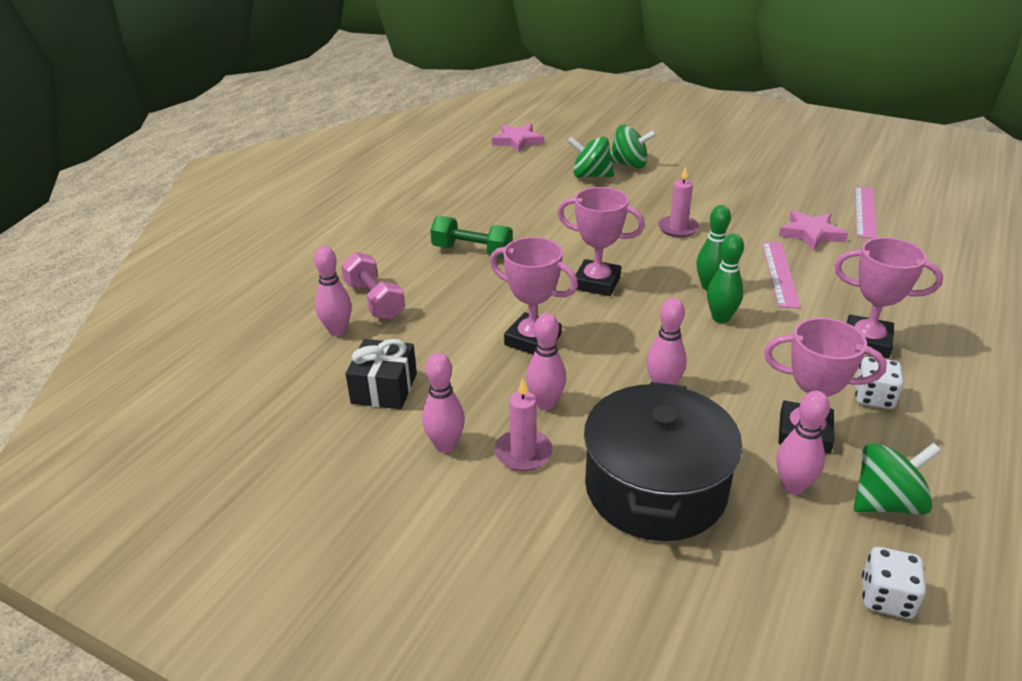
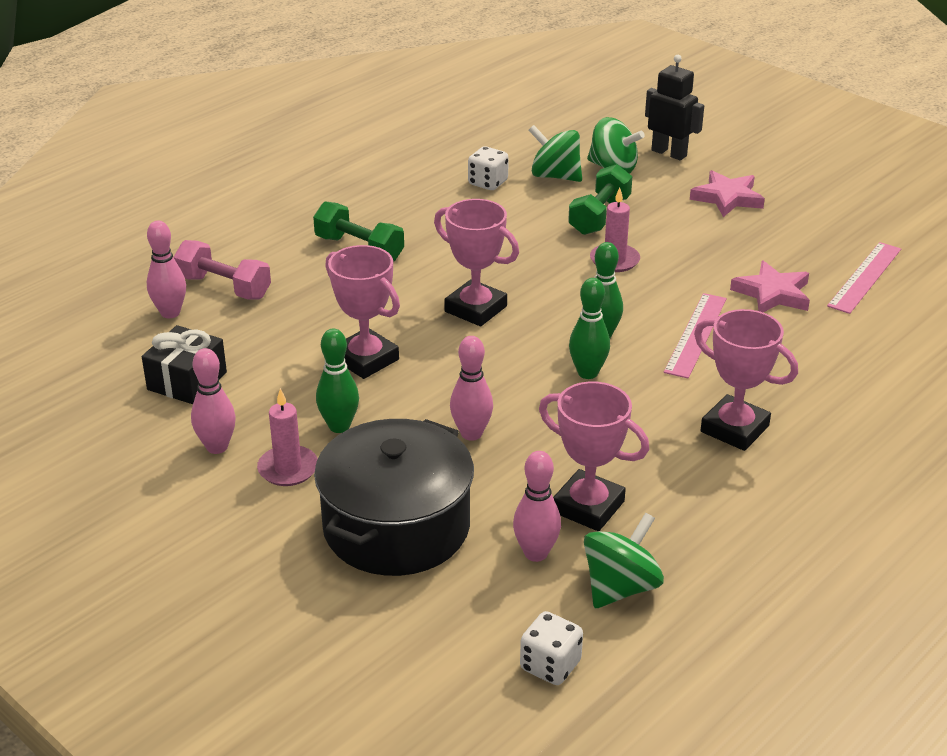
camera: 15 degrees right, 0 degrees up
(374, 300) = (224, 287): pink dumbbell -> pink dumbbell turned 45 degrees counterclockwise
(517, 141) = (495, 116): pink star -> pink star (727, 198)
(545, 403) = (339, 426): pink bowling pin -> green bowling pin
(643, 198) = (599, 216): none -> green dumbbell
(662, 149) = (669, 153): none -> black robot
(873, 397) = (692, 487): white dice -> white dice (488, 183)
(886, 502) = (620, 587): green spinning top -> green spinning top turned 45 degrees counterclockwise

